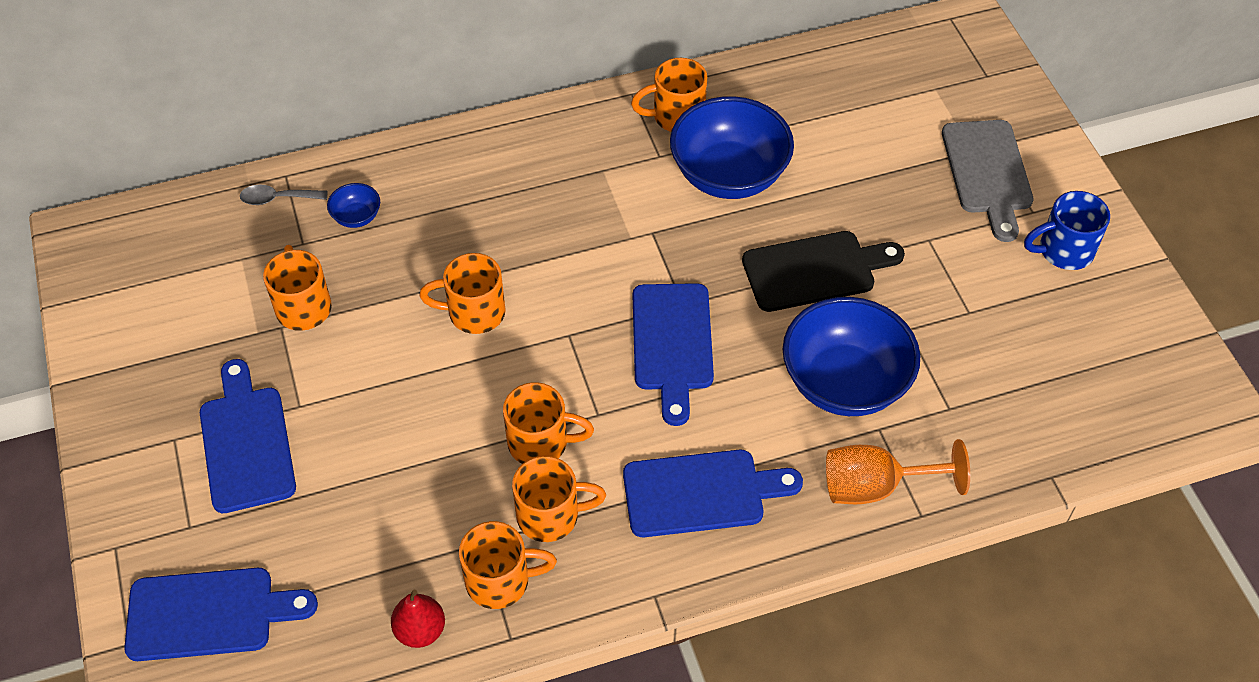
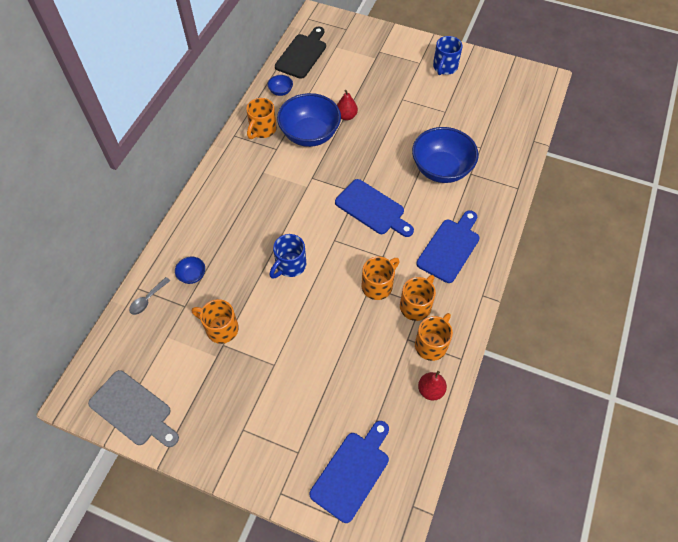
camera: 50 degrees left, 5 degrees up
(246, 442) = (274, 399): blue cutting board -> none
(474, 313) = (290, 265): orange mug -> blue mug
(770, 87) = (281, 91): none -> blue bowl
(812, 194) = (346, 116): none -> red pear
(815, 270) = (382, 141): black cutting board -> black cutting board (302, 54)
(875, 487) = (494, 192): orange goblet -> none
(987, 173) = (390, 61): grey cutting board -> grey cutting board (133, 410)

